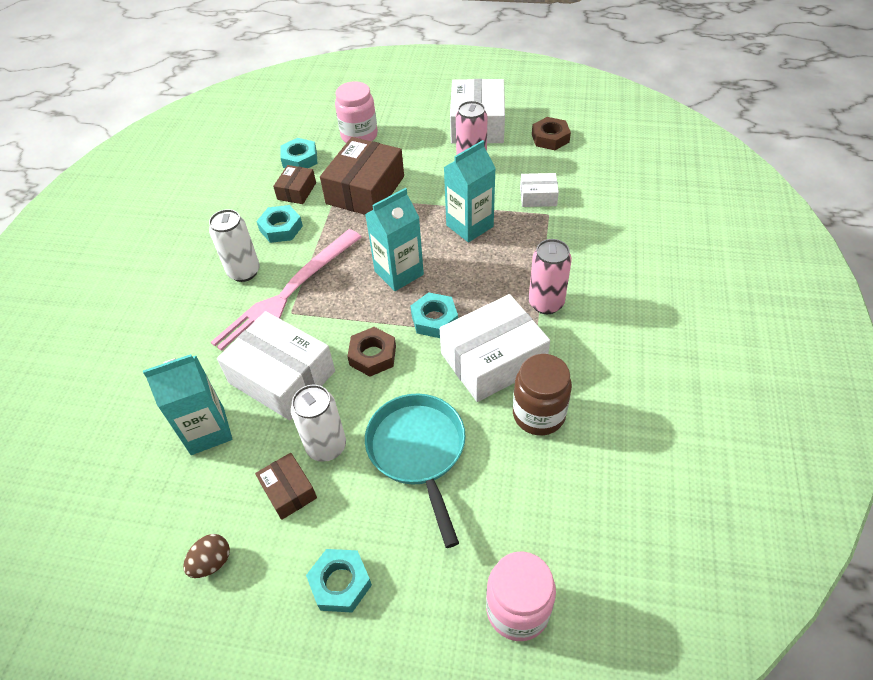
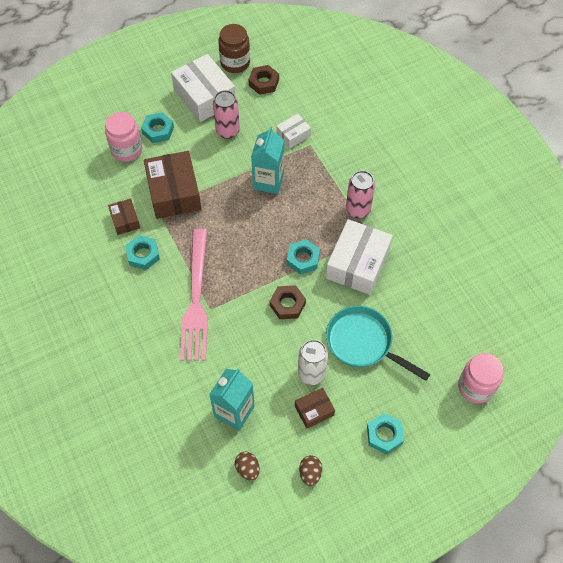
camera: 40 degrees left, 10 degrees up
(155, 504) = (247, 469): none -> brown egg
(244, 272) = (150, 301): white can -> none
(282, 377) = (246, 351): white box -> none
(288, 491) = (314, 410): brown box -> brown box turned 45 degrees counterclockwise
(300, 159) = (101, 193): turquoise nut -> turquoise nut (158, 130)
(399, 273) = (253, 241): turquoise carton -> none
(538, 414) = (407, 281): brown jar -> brown jar (235, 63)

